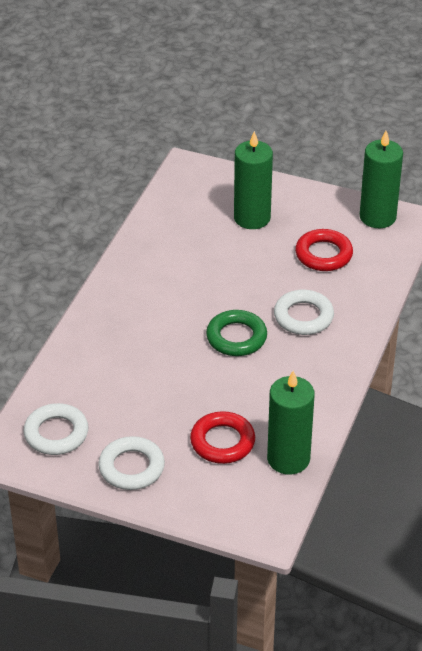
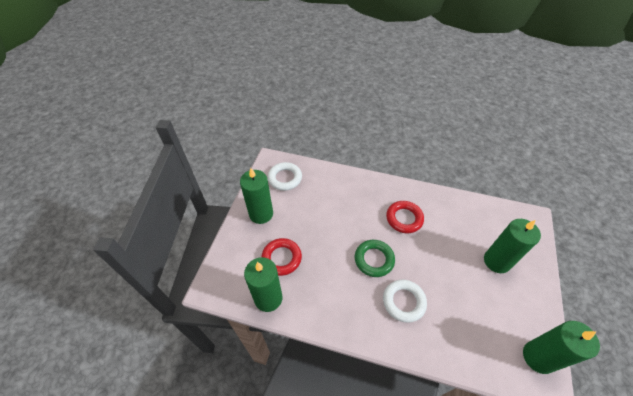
camera: 85 degrees right, 10 degrees up
(131, 467) = (261, 214): white ring -> green candle
(323, 254) = (475, 314): red ring -> red ring (404, 218)

